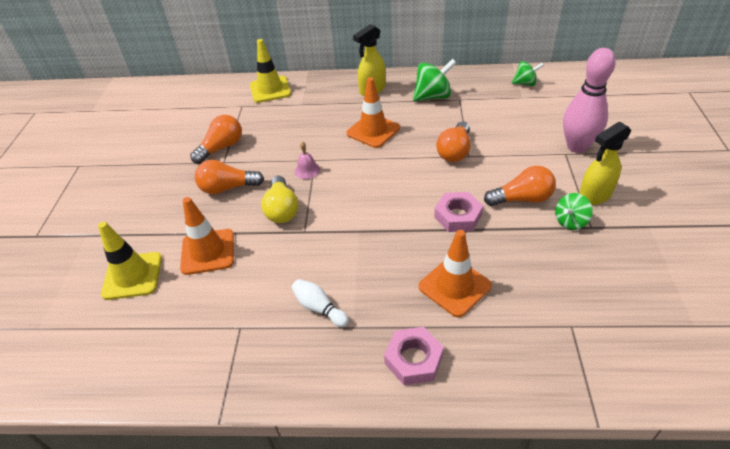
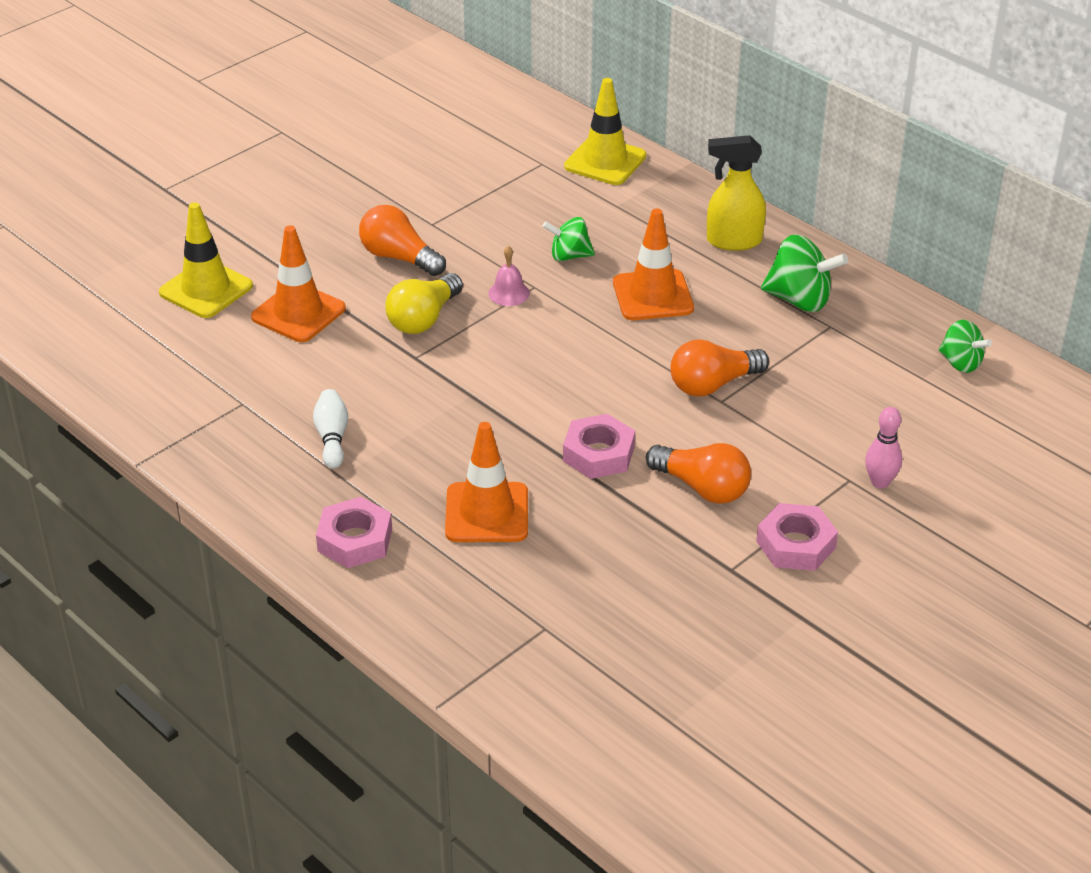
camera: 40 degrees right, 5 degrees down
(221, 148) = (451, 205): orange light bulb -> none
(570, 221) = (716, 547): green spinning top -> green spinning top (569, 256)
(577, 146) = (880, 482): pink bowling pin -> pink bowling pin, size x0.51
(594, 196) = (796, 544): yellow spray bottle -> pink nut

